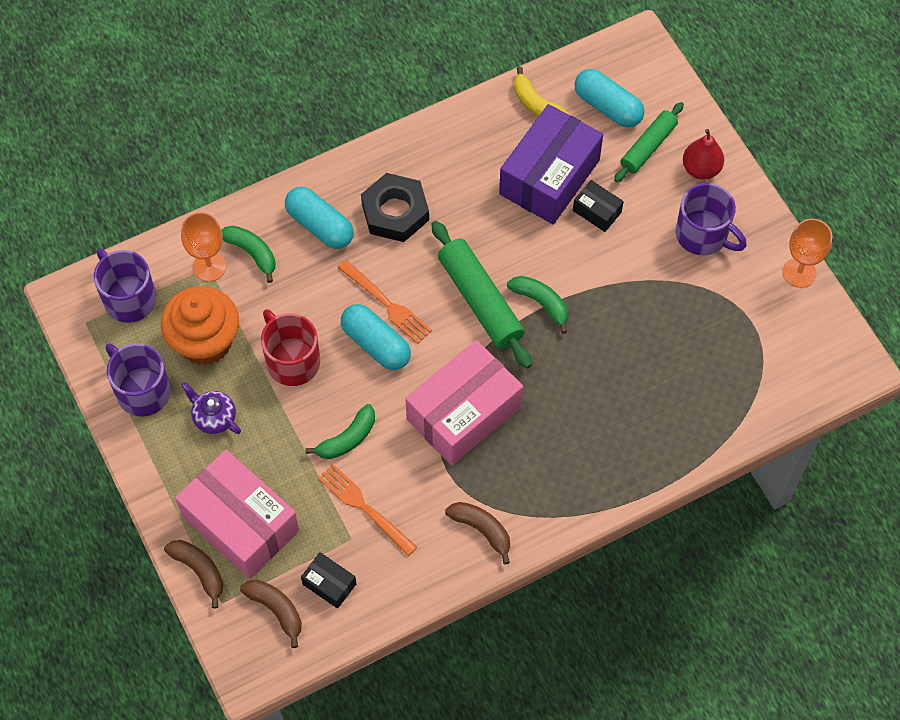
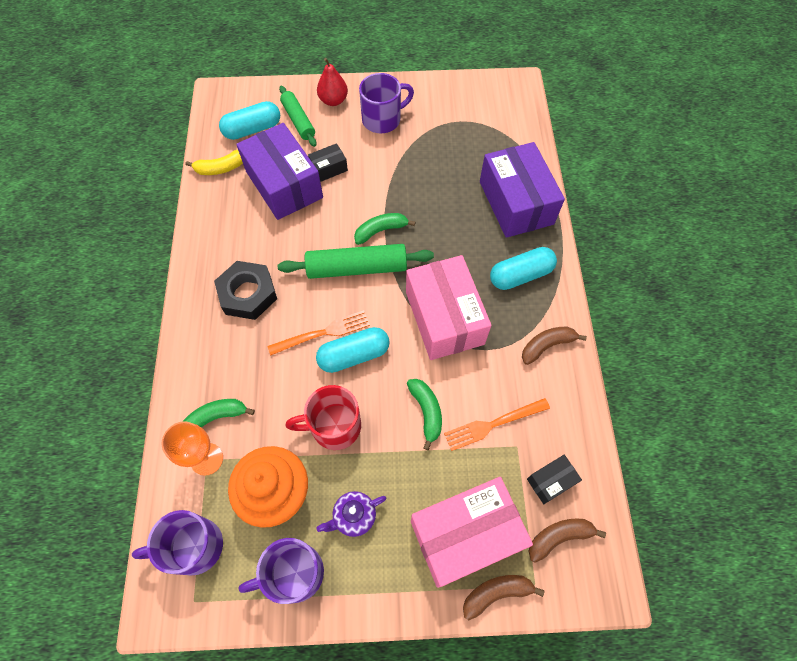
camera: 65 degrees left, 0 degrees up
(320, 225) = (224, 353): turquoise capsule -> turquoise capsule (520, 275)
(659, 431) = (516, 202): none -> purple box
(799, 272) = (438, 84): orange goblet -> none

